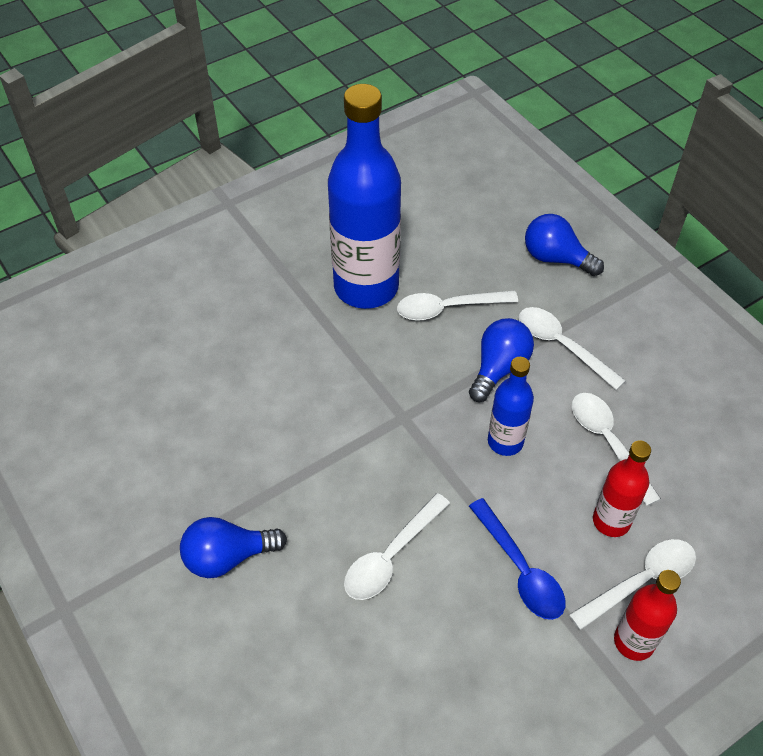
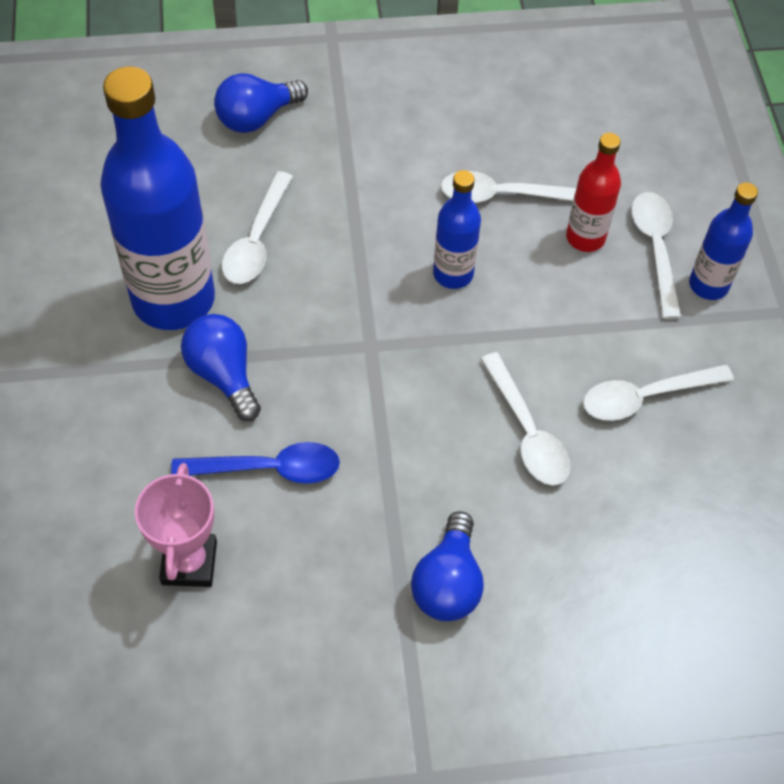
camera: 65 degrees left, 5 degrees up
(167, 392) = (189, 563): none -> pink trophy
(499, 368) = (362, 235): blue light bulb -> blue light bulb (223, 374)
(520, 569) = (597, 332): blue spoon -> blue spoon (268, 469)
(562, 346) = (370, 171): white spoon -> white spoon (645, 397)
(634, 641) = (708, 285): red bottle -> blue bottle

